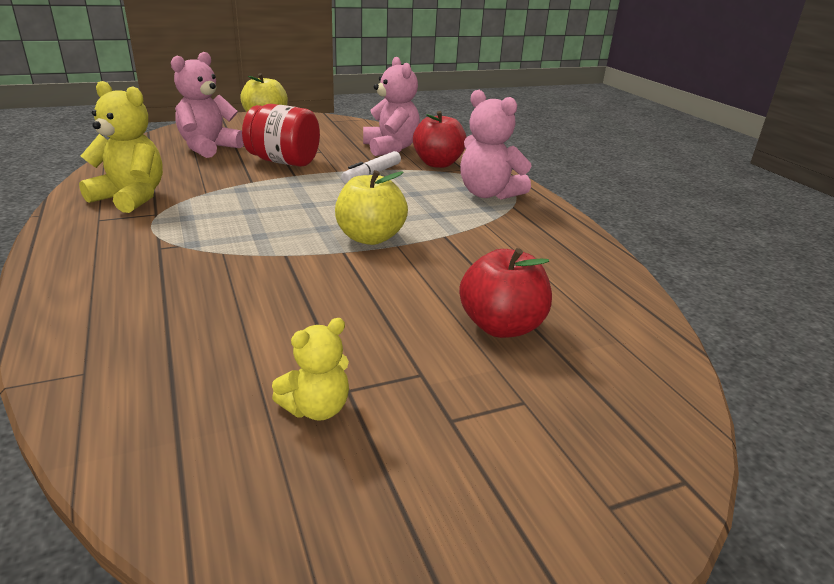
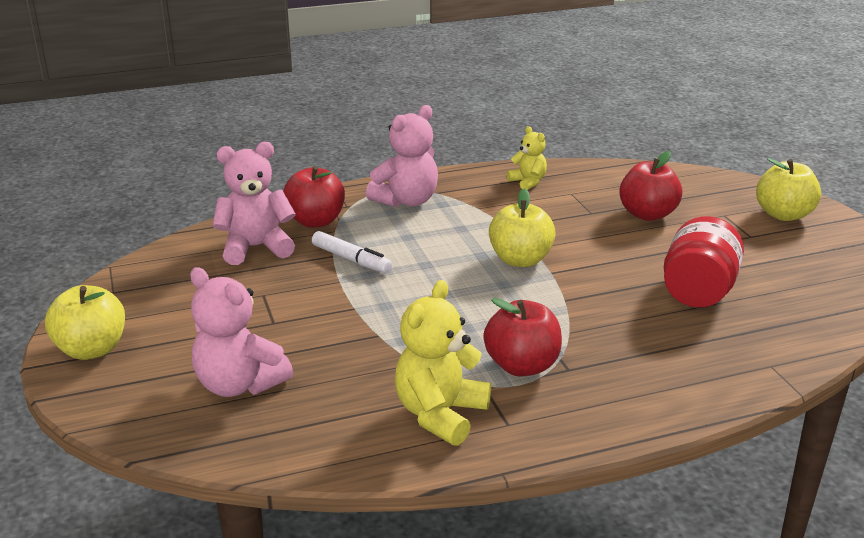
camera: 85 degrees left, 0 degrees up
(177, 228) = (522, 366): none -> red apple
(283, 161) = (304, 318): red jar -> red jar (698, 292)
(316, 408) = (762, 275): yellow teddy bear -> yellow teddy bear (528, 182)
(549, 482) = (783, 215): none -> yellow apple

